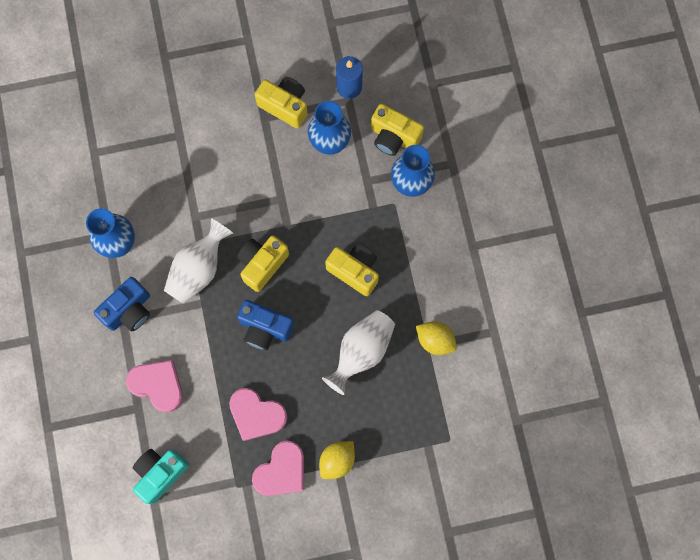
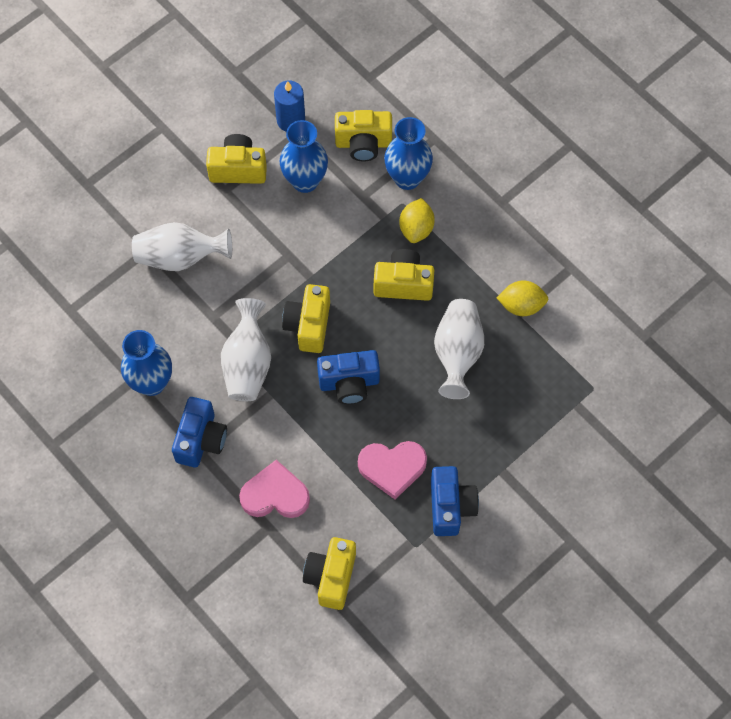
camera: 30 degrees left, 10 degrees down
(160, 473) = (331, 577): turquoise camera -> yellow camera
(199, 155) = (180, 257): none -> white vase
(281, 471) = (450, 507): pink heart -> blue camera
(337, 460) = (498, 466): yellow lemon -> yellow lemon (416, 228)

